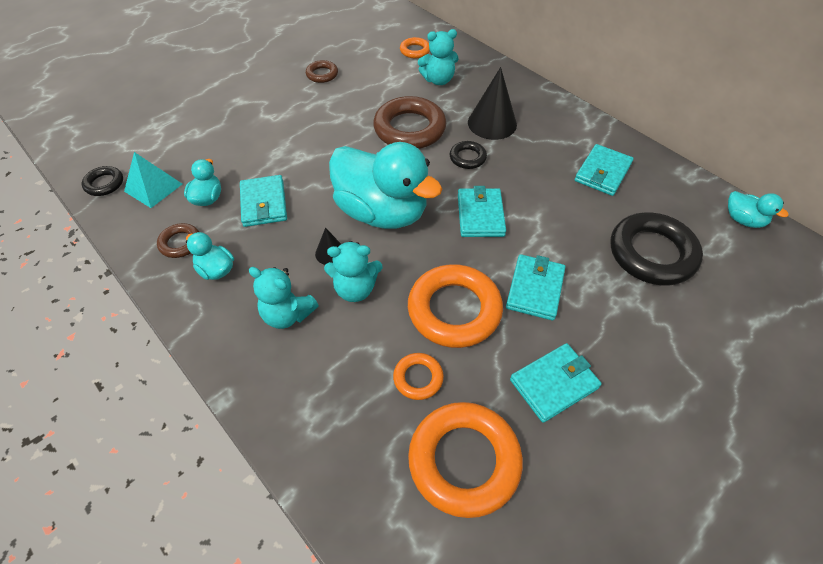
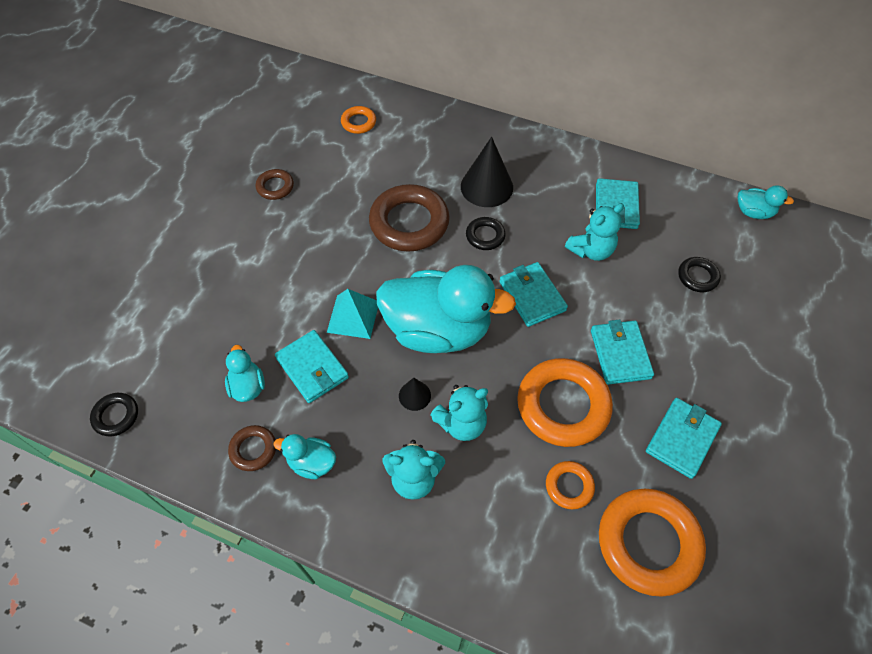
camera: 25 degrees left, 5 degrees up
(153, 187) = (177, 397): turquoise pyramid -> turquoise pyramid (353, 316)
(438, 80) = (404, 152): turquoise teddy bear -> turquoise teddy bear (591, 250)
(652, 253) = (697, 277): black ring -> black ring, size x0.49

